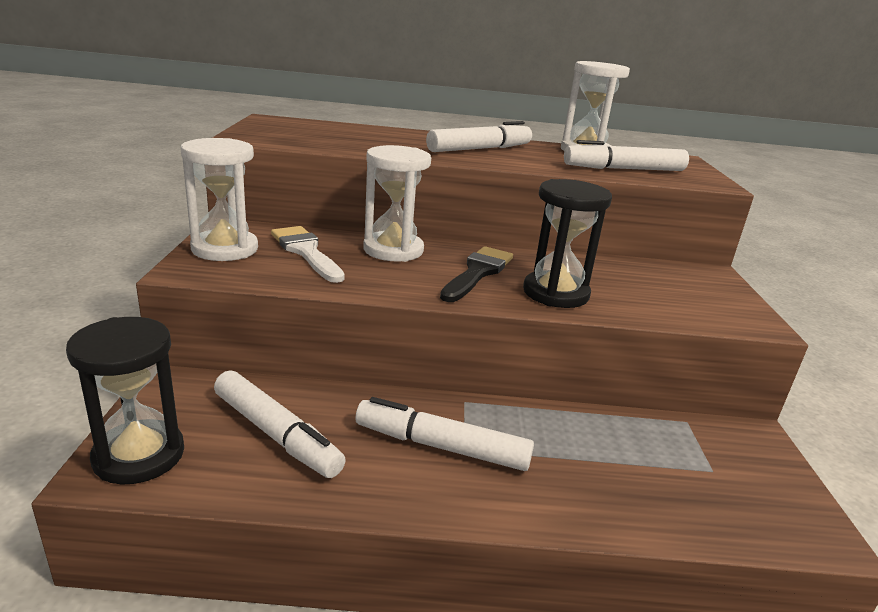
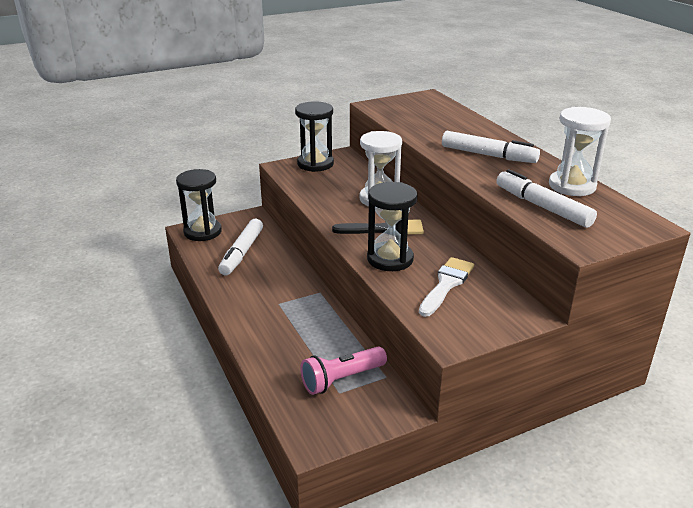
camera: 65 degrees right, 5 degrees up
(225, 249) = (315, 164): white hourglass -> black hourglass
(306, 252) = (340, 180): white brush -> white brush (446, 284)
(441, 446) = (273, 296): white marker -> none
(684, 458) = (341, 379): none -> pink flashlight

